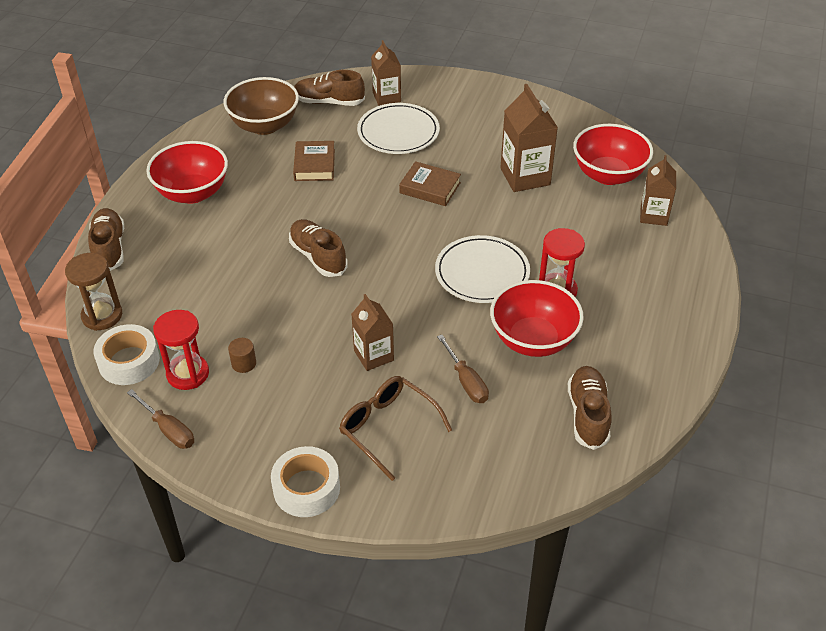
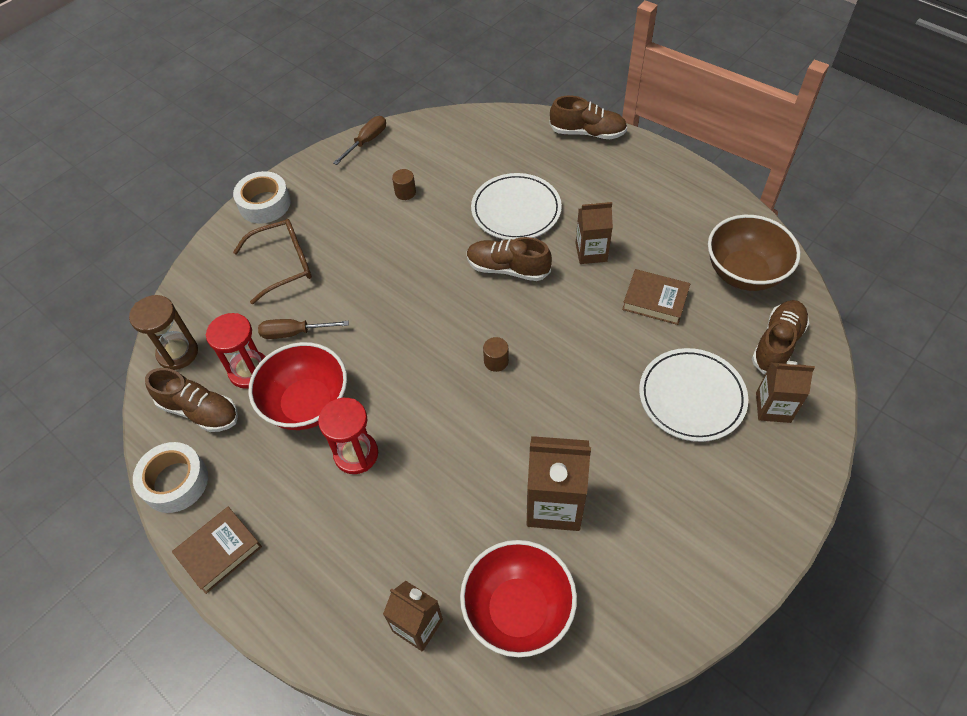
camera: 115 degrees right, 10 degrees up
(102, 316) = (506, 120): brown hourglass -> brown hourglass (178, 353)
(129, 361) = (447, 129): white tape -> white tape (175, 482)
(168, 430) = (366, 141): brown screwdriver -> brown screwdriver turned 150 degrees clockwise
(188, 374) = (414, 159): red hourglass -> red hourglass (249, 371)
(192, 193) = (644, 196): red bowl -> none
(318, 257) = (508, 269): brown shoe -> brown shoe turned 150 degrees counterclockwise
(373, 355) = (363, 276): brown carton -> brown carton (591, 252)
(422, 237) = (496, 361): none -> brown cylinder
(430, 188) = (573, 395): brown book -> brown book (219, 551)
(482, 273) = (417, 395): white plate -> white plate (516, 210)

